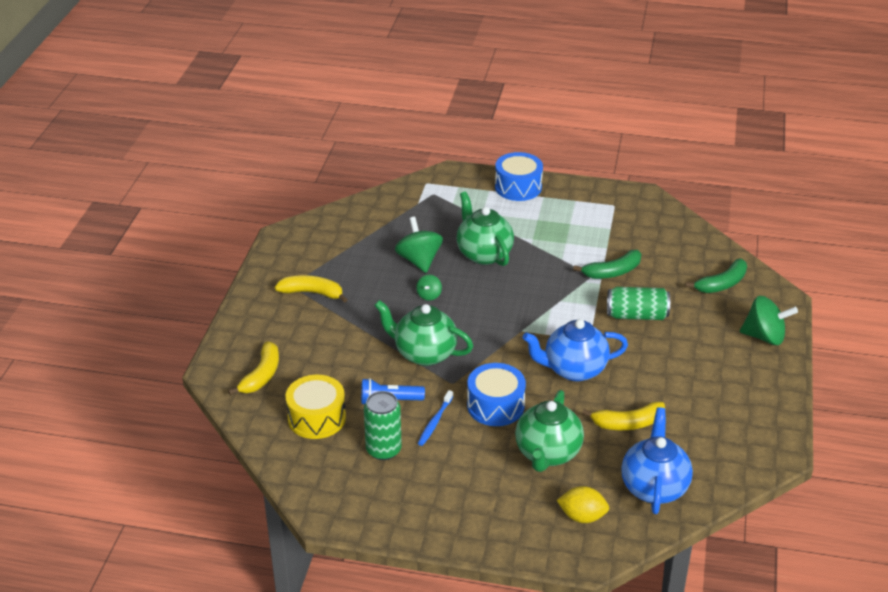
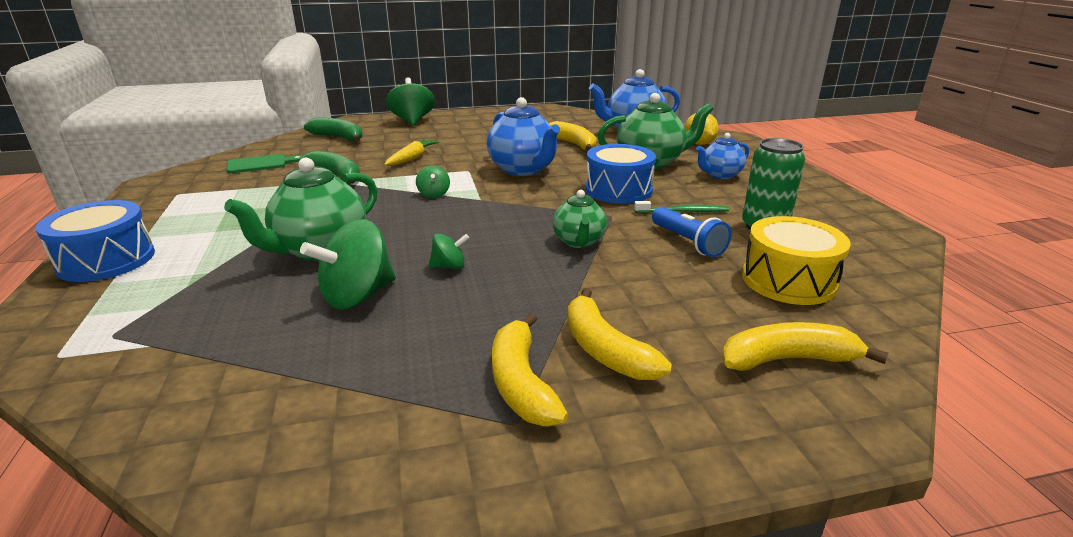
camera: 115 degrees left, 10 degrees down
(314, 323) = (605, 350): none -> yellow banana
(424, 353) = (579, 242): green teapot -> green teapot, size x0.59
(434, 422) = (683, 211): blue toothbrush -> green toothbrush
(490, 483) = (719, 175): none -> blue teapot
(545, 311) = (434, 194): none -> green spinning top
(636, 315) = (412, 158): green can -> yellow carrot
(663, 239) = (260, 164): none -> green cutting board

